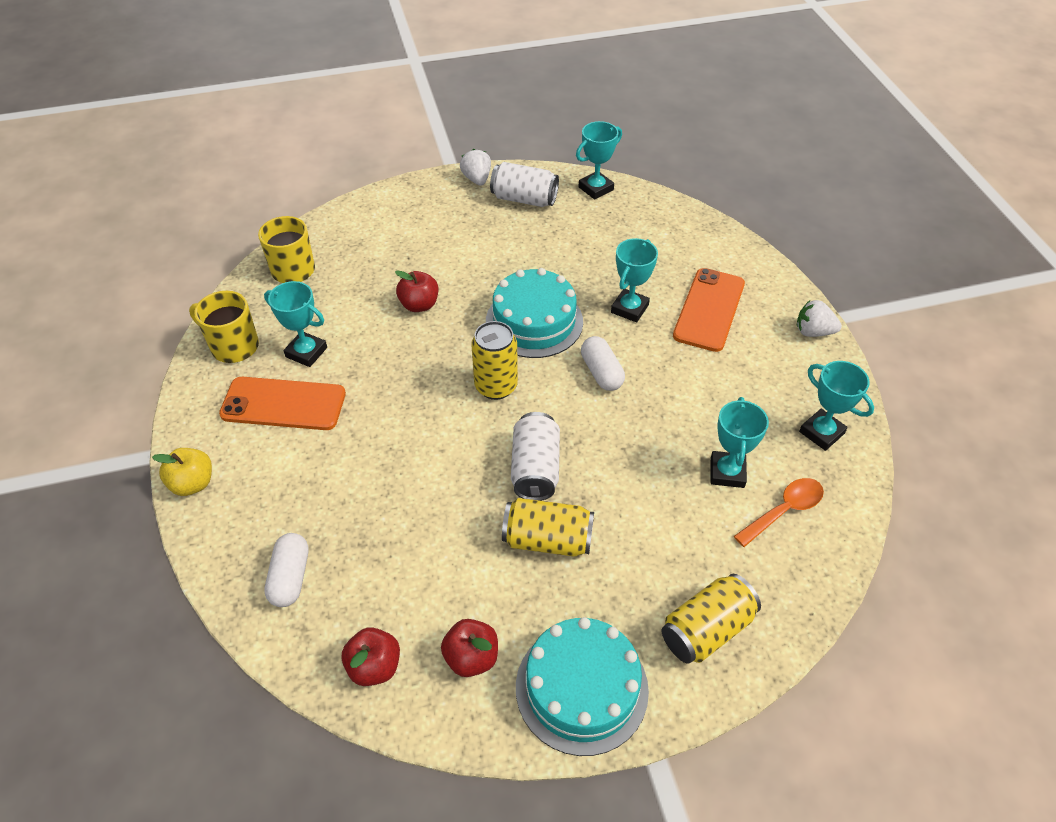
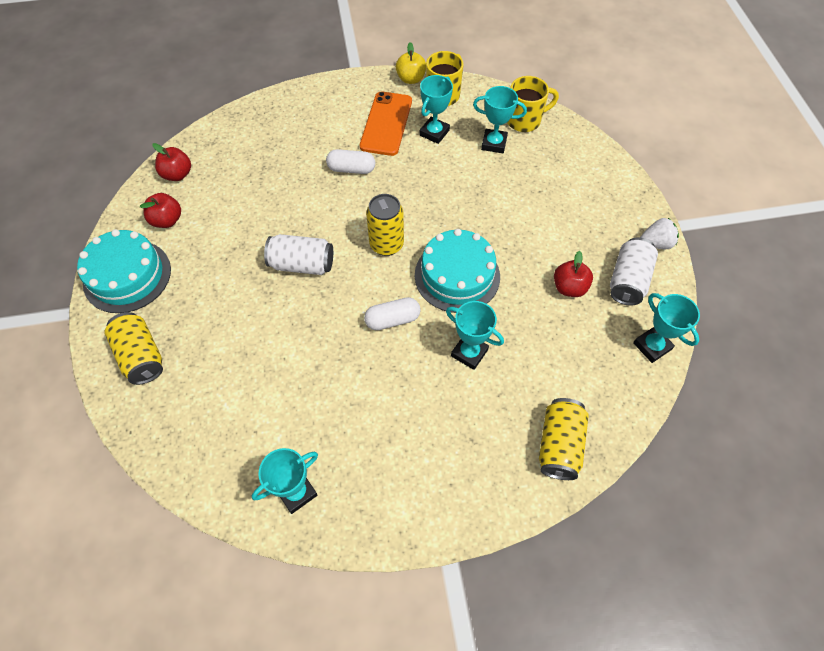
camera: 95 degrees right, 10 degrees up
(193, 483) = (328, 87): yellow apple -> yellow apple (411, 79)
(290, 577) = (248, 135): white capsule -> white capsule (351, 169)
(419, 305) = (481, 198): red apple -> red apple (569, 287)
(547, 539) = (239, 267): yellow can -> yellow can (559, 445)
(709, 310) = (464, 424): orange phone -> none
(727, 472) = (270, 399): turquoise trophy -> turquoise trophy (494, 143)
(784, 510) = (223, 436): orange spoon -> none
(813, 332) = (426, 523): white strawberry -> none

